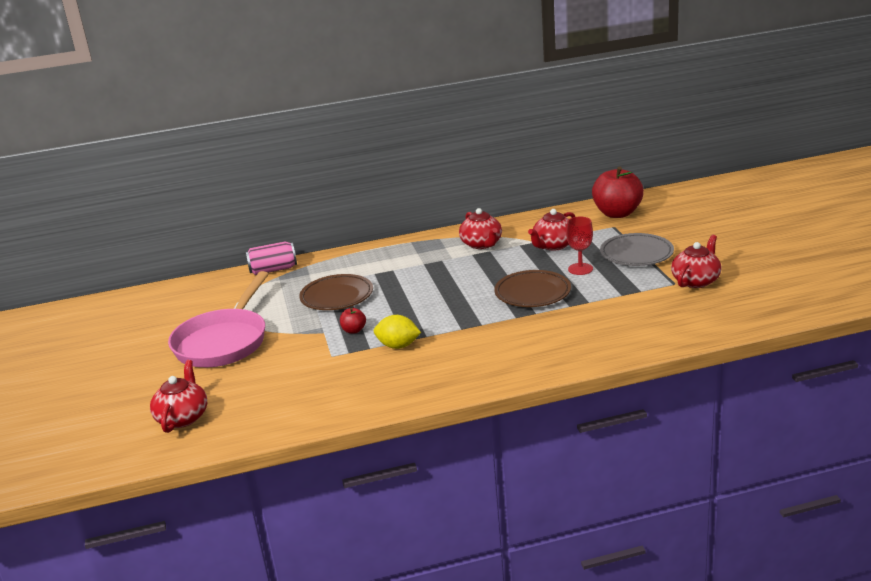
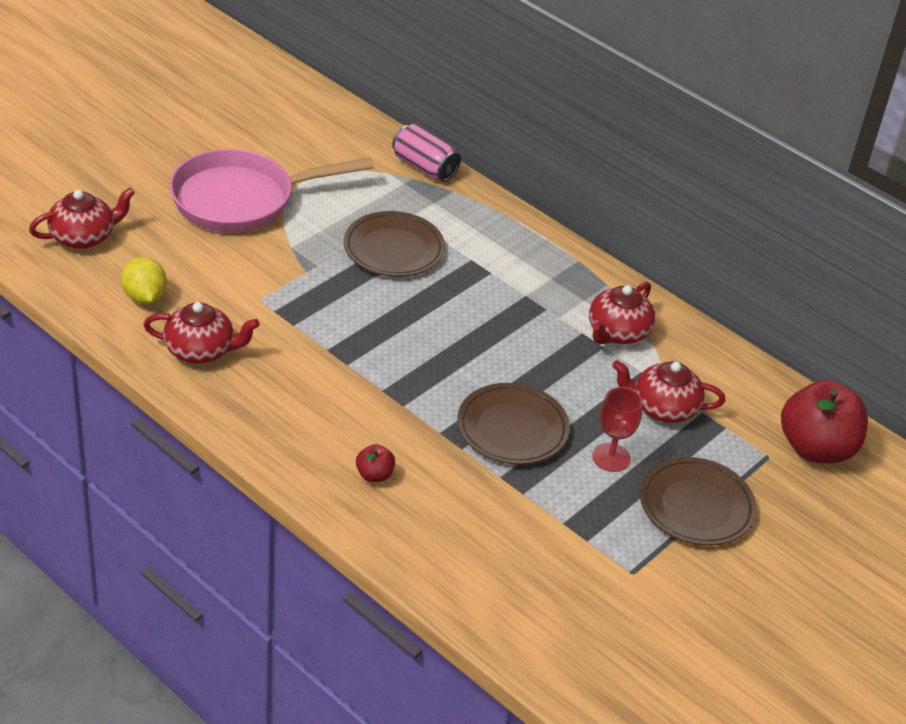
camera: 50 degrees right, 15 degrees up
(354, 330) = (324, 296): red apple -> red apple (374, 475)
(398, 346) = (311, 348): yellow lemon -> yellow lemon (145, 297)
(636, 254) = (696, 506): grey plate -> brown plate
(696, 281) = (656, 595): red teapot -> red teapot (201, 350)

